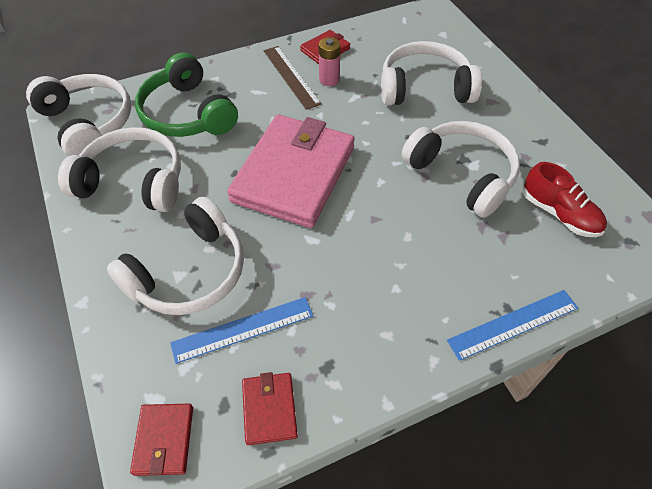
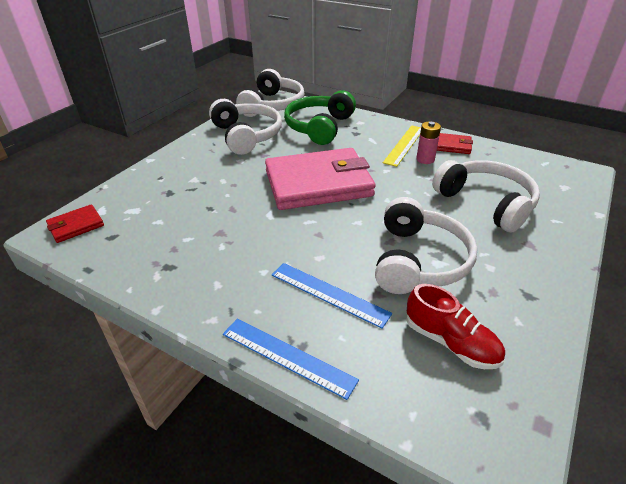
camera: 55 degrees right, 15 degrees down
(189, 272) = (199, 181): white headphones -> none
(243, 329) = (172, 219): blue ruler -> blue ruler (329, 294)
(269, 409) = (119, 256): red wallet -> none
(291, 76) = (404, 145): brown ruler -> yellow ruler
(559, 214) = (451, 342): red shoe -> red shoe turned 60 degrees counterclockwise

